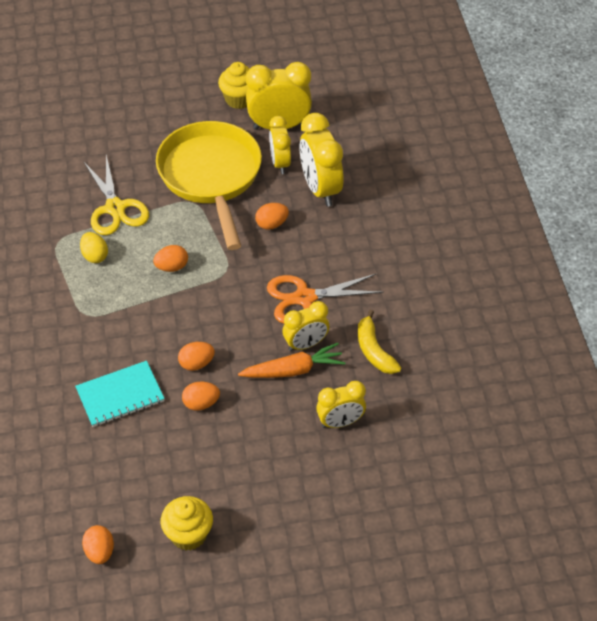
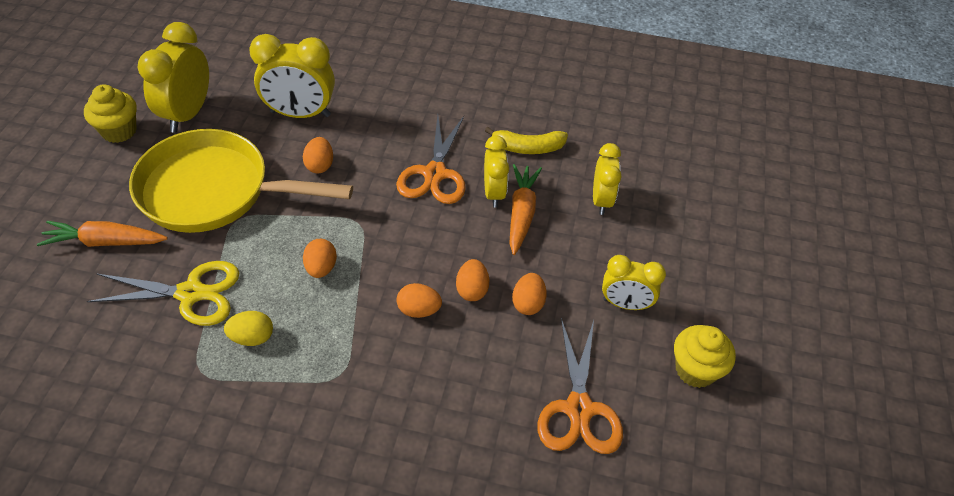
camera: 70 degrees left, 0 degrees up
(100, 552) = (693, 465): orange egg -> orange egg (419, 310)
(118, 465) = (579, 409): none -> orange scissors
(120, 395) = (480, 376): turquoise notebook -> none
(136, 145) = (105, 242): none -> orange carrot
(280, 163) = (240, 131): yellow clock -> yellow clock (625, 304)

